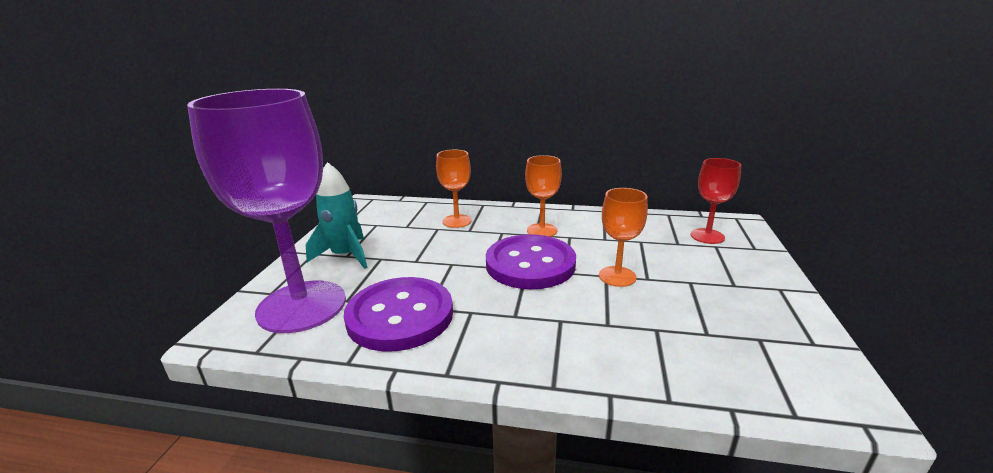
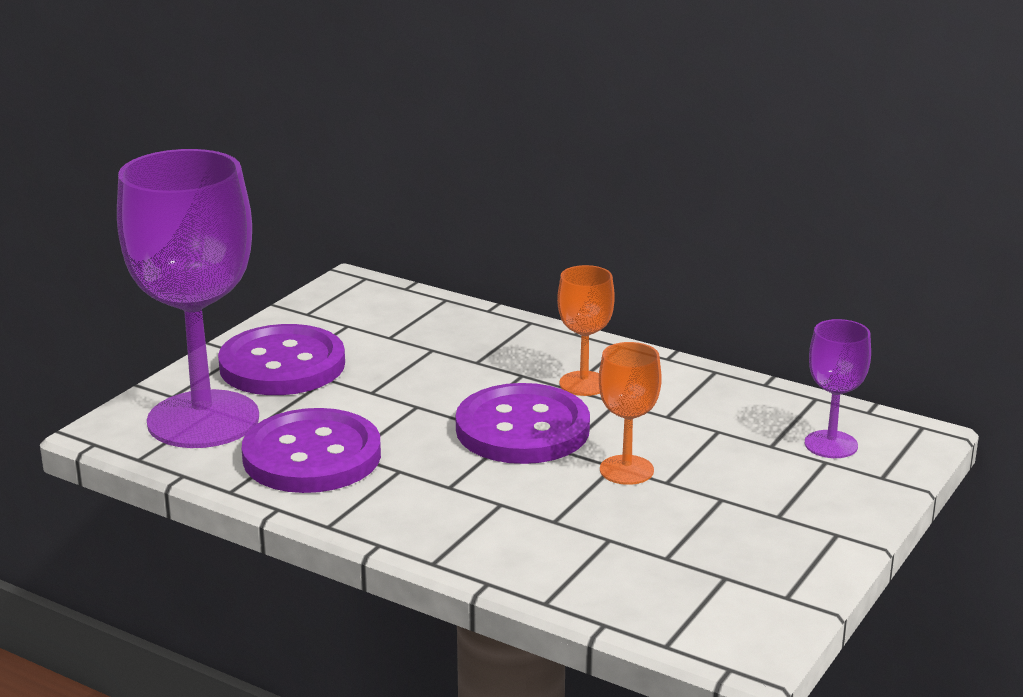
camera: 20 degrees right, 0 degrees up
(345, 256) = (282, 365): turquoise rocket -> purple button
(457, 221) = (468, 343): orange goblet -> none
(707, 236) = (831, 444): red goblet -> purple goblet

